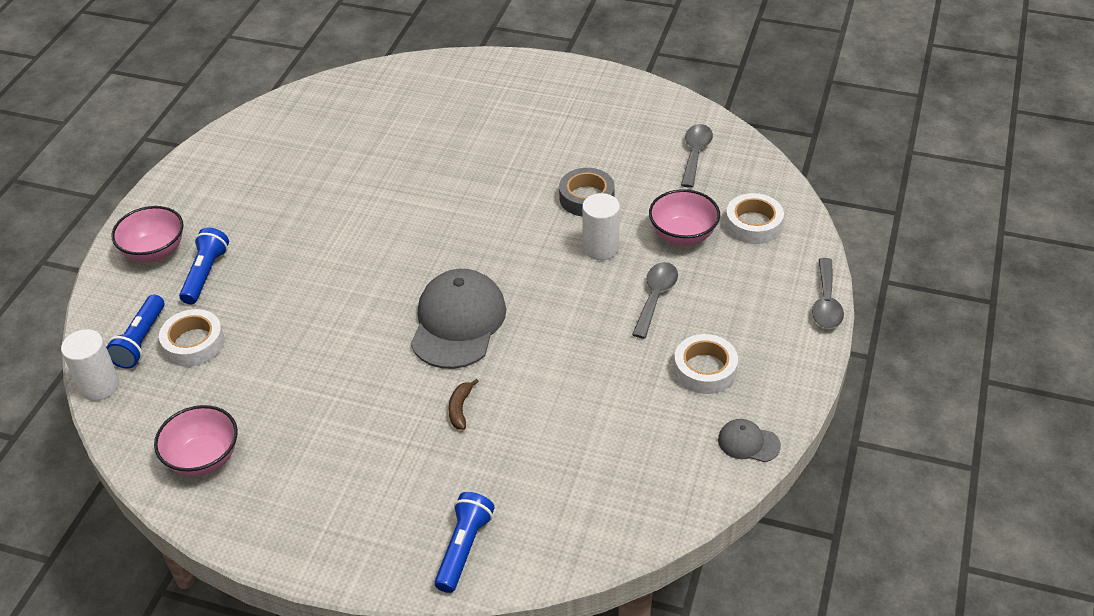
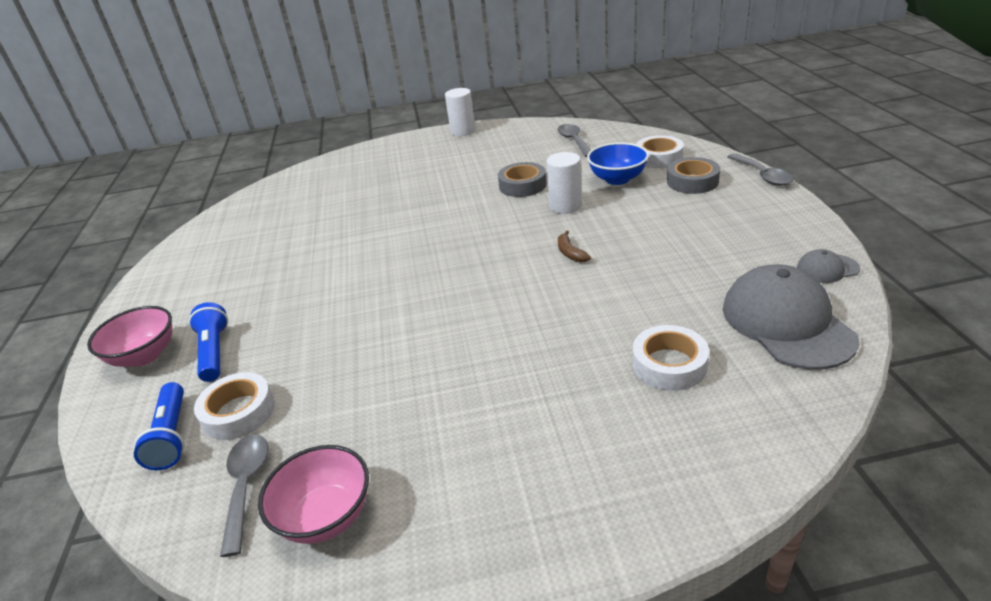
camera: 25 degrees left, 10 degrees down
(99, 385) = (141, 501): white cylinder -> white cylinder (463, 131)
(458, 322) = (498, 291): grey cap -> grey cap (786, 323)
(460, 408) = (565, 348): brown banana -> brown banana (570, 253)
(463, 548) = (697, 462): blue flashlight -> none
(655, 297) = (641, 216): grey spoon -> grey spoon (246, 486)
(683, 235) = (617, 179): pink bowl -> blue bowl
(705, 369) = (733, 240): white tape -> white tape (669, 364)
(750, 276) = (692, 181): none -> grey tape

